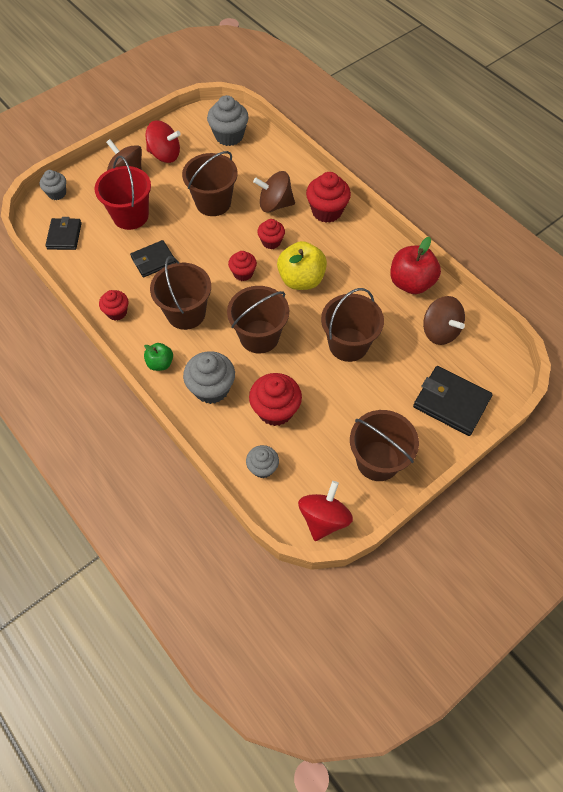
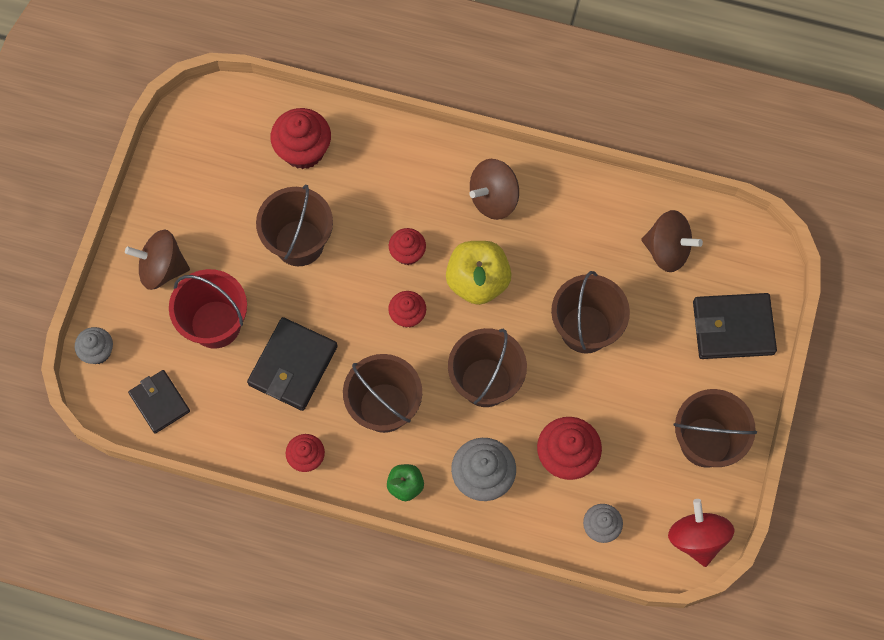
camera: 35 degrees left, 10 degrees up
(153, 260) = (293, 366): black wallet -> black wallet, size x1.52
(165, 155) = (184, 211): red spinning top -> none
(229, 136) = (241, 133): grey cupcake -> none
(275, 204) = (373, 199): brown spinning top -> brown spinning top (494, 198)
(327, 211) = (439, 170): red cupcake -> red cupcake (303, 150)
(411, 283) = (598, 207): red apple -> none

